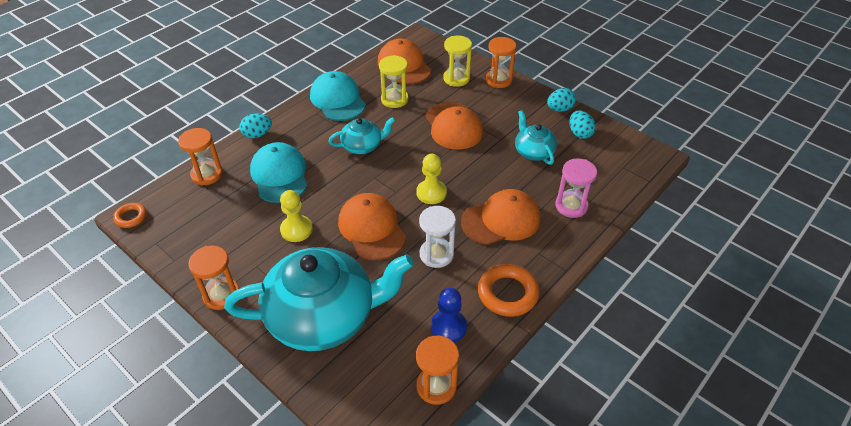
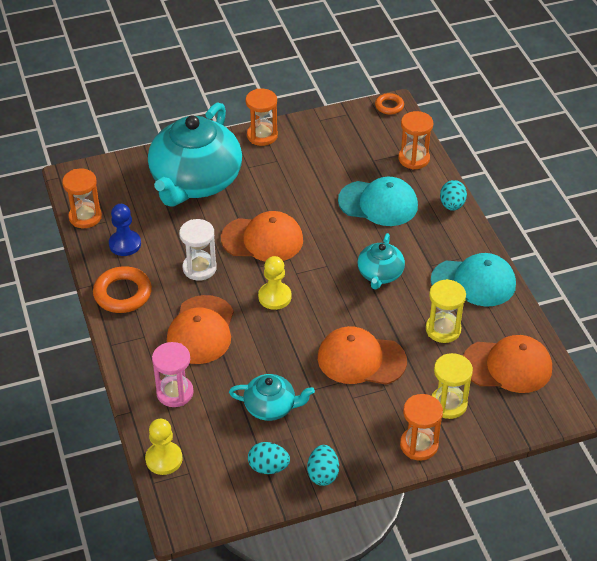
camera: 120 degrees right, 0 degrees up
(296, 229) = (299, 194): yellow pawn -> yellow pawn (164, 459)

